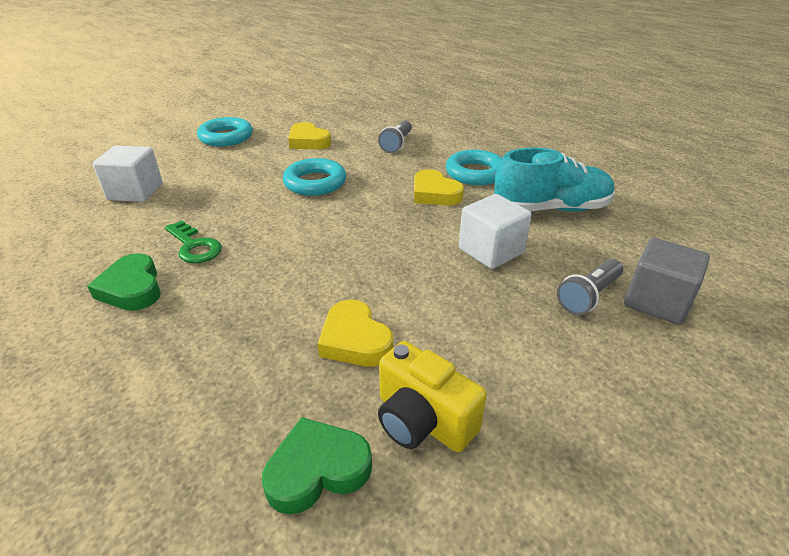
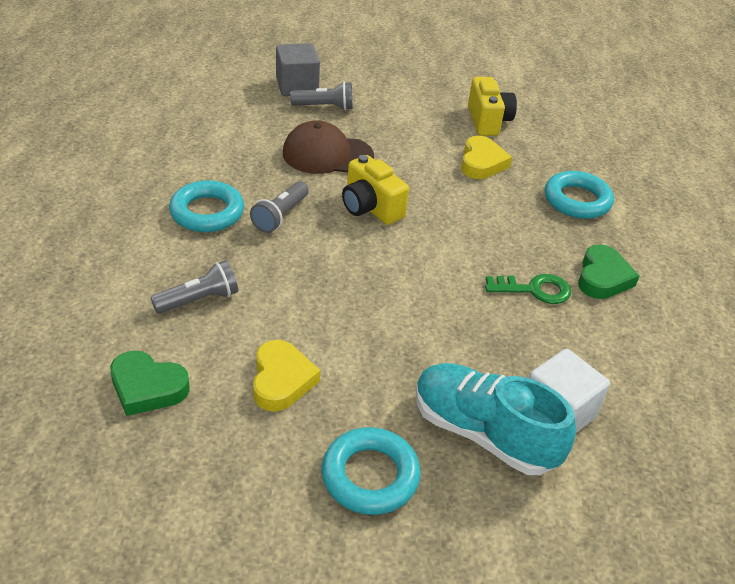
camera: 140 degrees left, 5 degrees up
(194, 246) = (534, 290): green key -> green key turned 90 degrees clockwise
(315, 183) = (360, 299): turquoise ring -> turquoise ring (577, 200)
(317, 470) = (550, 134): green heart -> green heart (147, 387)
(389, 232) = (370, 208): none -> yellow camera
(434, 194) = (280, 216): yellow heart -> grey flashlight
(491, 251) = (327, 154): white cube -> brown cap
(551, 209) = (227, 151): turquoise shoe -> turquoise shoe (483, 433)

